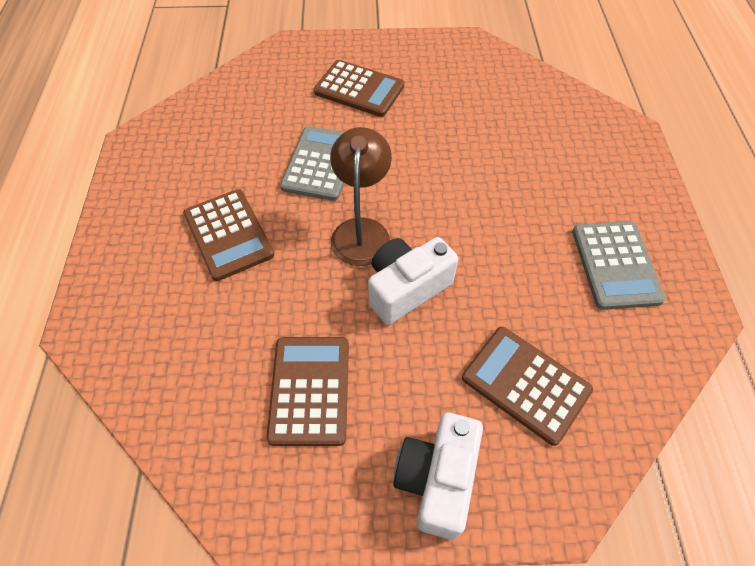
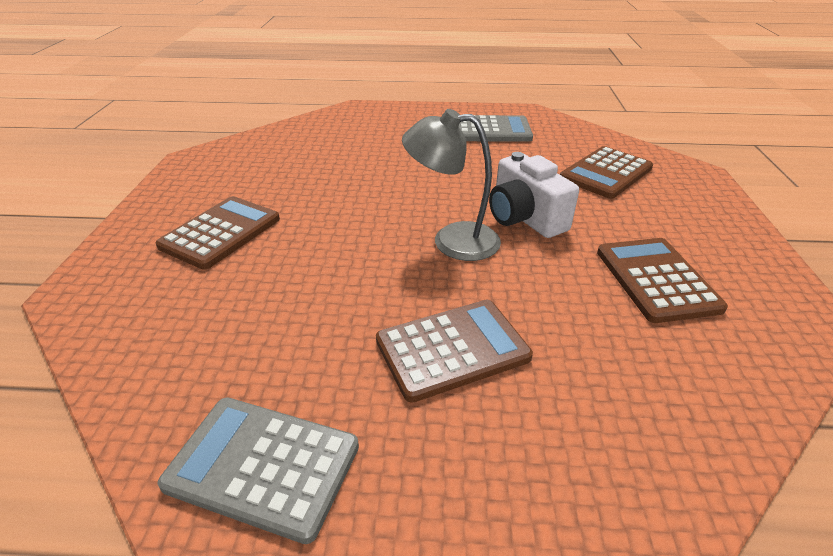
camera: 85 degrees left, 20 degrees down
(310, 390) = (656, 279): brown calculator -> brown calculator turned 75 degrees clockwise
(320, 163) = (342, 266): grey calculator -> grey calculator (263, 466)
(361, 231) = (452, 240): brown lamp -> grey lamp
(437, 479) = (705, 216): white camera -> none

